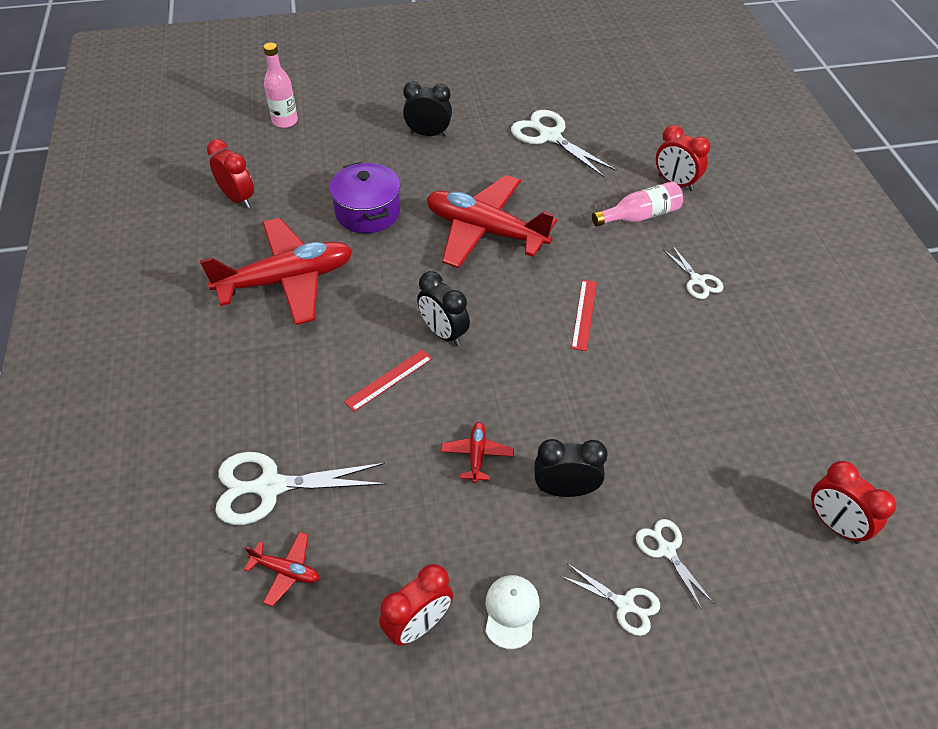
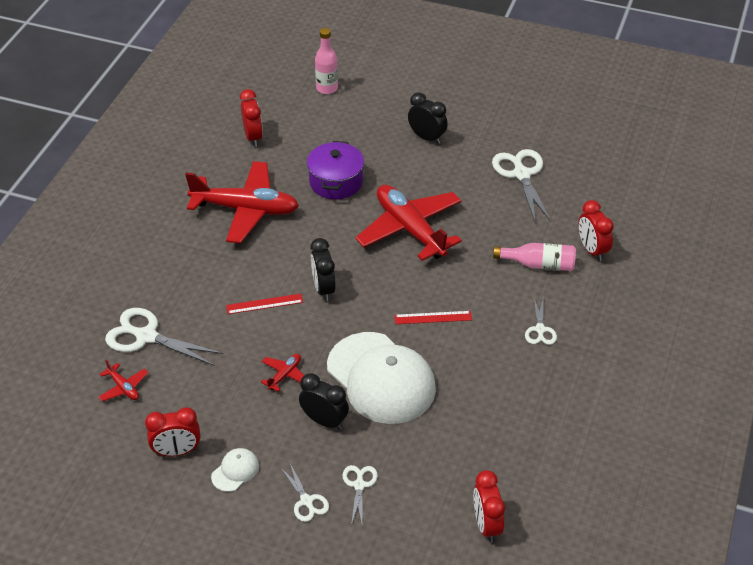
camera: 30 degrees right, 5 degrees down
(584, 314) = (433, 318): red ruler -> red ruler turned 45 degrees clockwise
(586, 407) = (381, 378): none -> white cap

